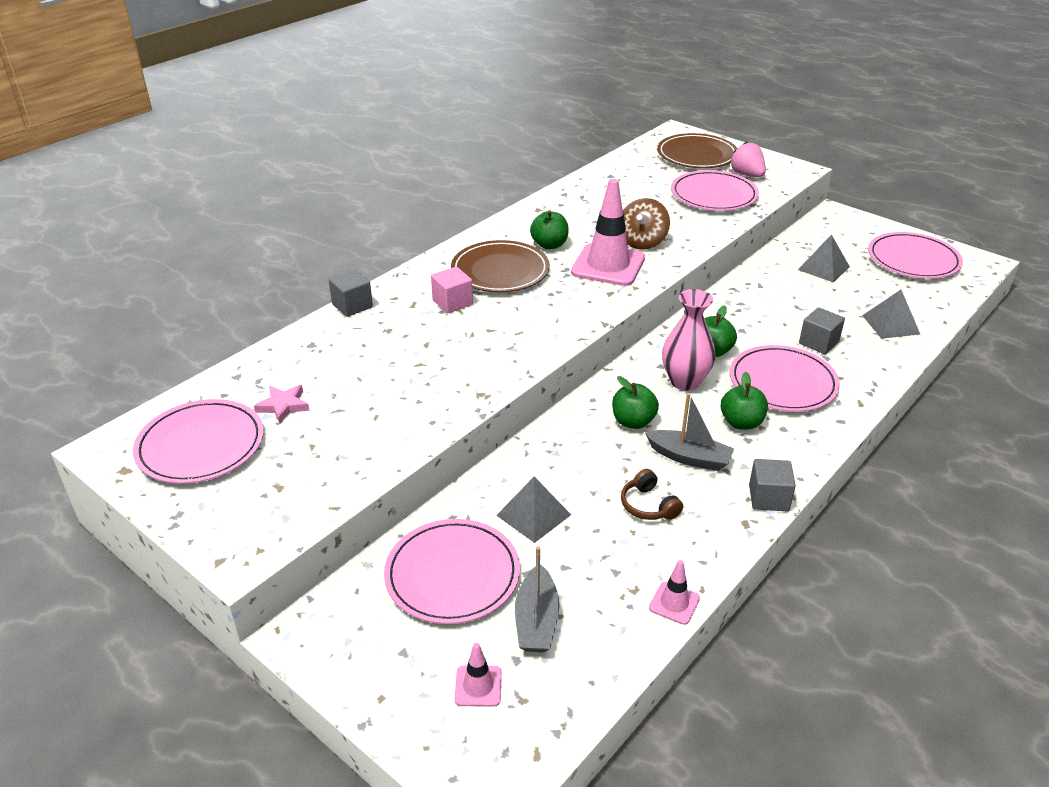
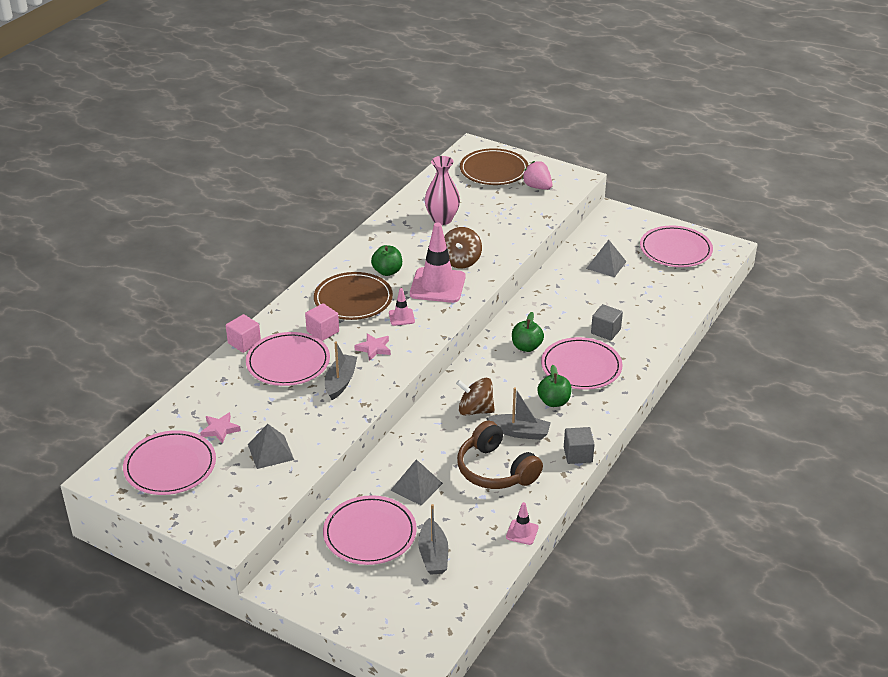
camera: 10 degrees left, 0 degrees up
(352, 306) = (244, 342): grey cube -> pink cube
(458, 364) = (340, 382): none -> grey boat
(478, 686) = (404, 599): pink traffic cone -> pink traffic cone (401, 317)
(511, 328) = (374, 348): none -> pink star
(633, 421) = (475, 410): green apple -> brown spinning top
(648, 505) = (495, 470): brown headphones -> brown headphones, size x1.92
(685, 381) = (509, 374): pink vase -> pink vase (442, 219)
(713, 195) = (512, 210): pink plate -> pink plate (288, 362)
(890, 324) = (659, 310): grey pyramid -> grey pyramid (270, 452)

